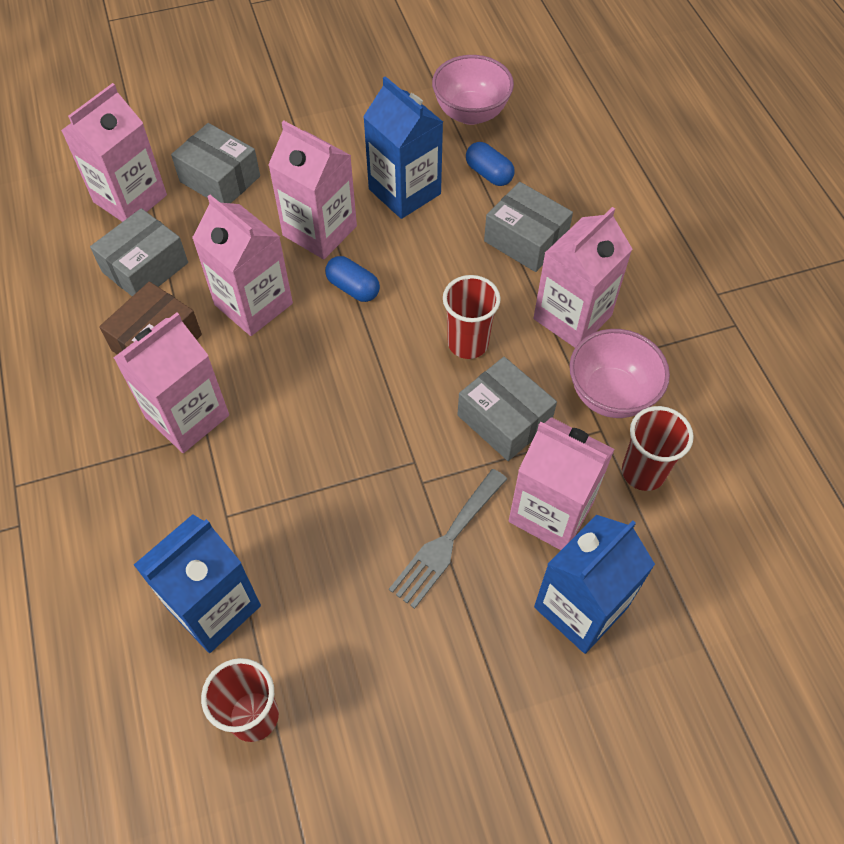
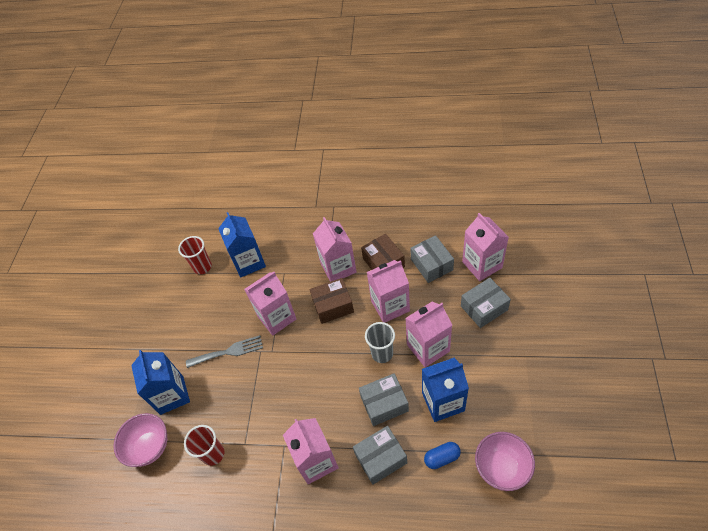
camera: 120 degrees right, 5 degrees down
(281, 394) = (333, 306): none -> brown box
(353, 288) = (382, 353): blue capsule -> grey cup
(446, 542) = (228, 352): grey fork -> grey fork turned 105 degrees clockwise
(468, 343) = (324, 398): red cup -> none
(504, 419) = (273, 399): grey box -> grey box (384, 404)
(551, 512) = (218, 401): pink carton -> pink carton (277, 317)
(610, 394) = (261, 459): pink bowl -> pink bowl (150, 447)

